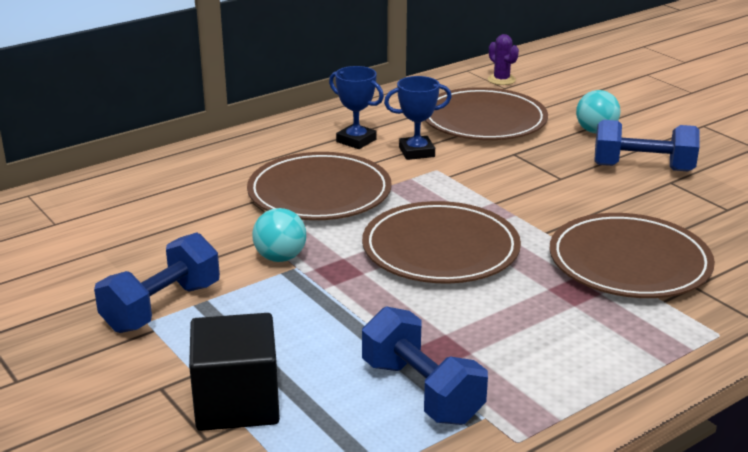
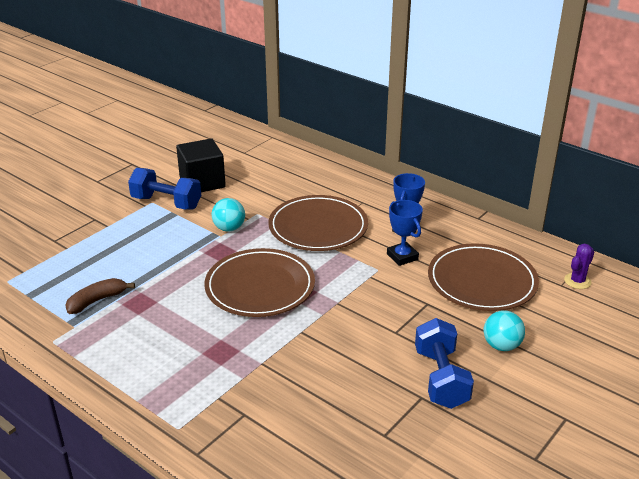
camera: 75 degrees right, 5 degrees up
(237, 403) = (83, 243): black cube -> black cube (202, 182)
(421, 392) = (97, 301): blue dumbbell -> brown banana
(629, 262) = (270, 377): brown plate -> none

